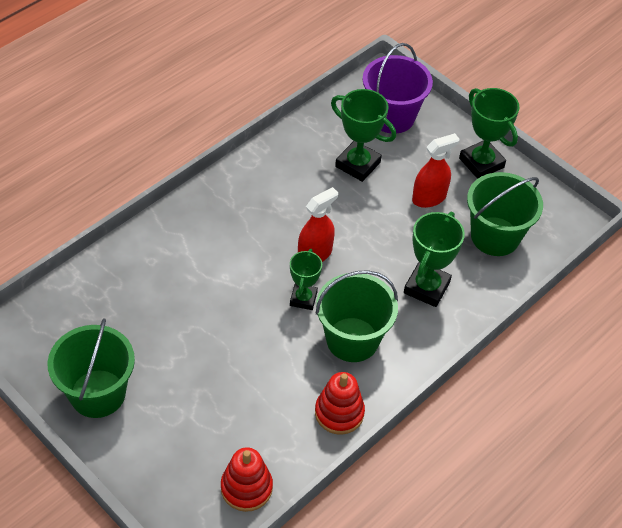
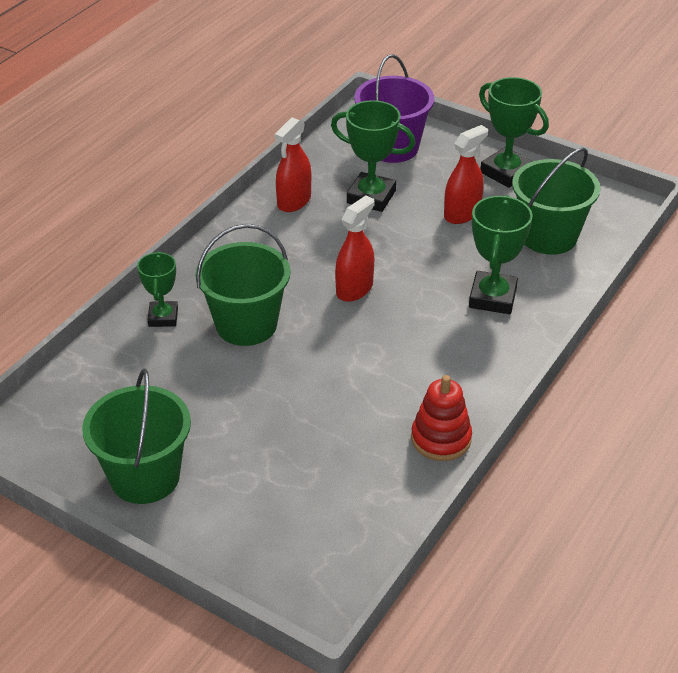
camera: 10 degrees left, 10 degrees down
(246, 488) = (360, 538): red stacking toy -> none
(292, 155) = (294, 201): none -> red spray bottle
(303, 299) = (357, 334): green trophy -> green trophy (163, 317)
(352, 339) = (428, 363): green bucket -> green bucket (246, 324)

